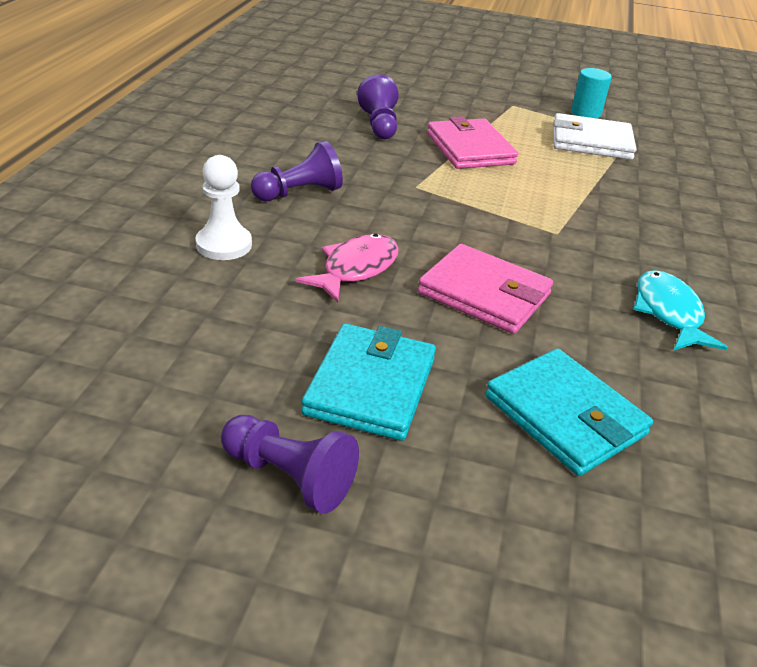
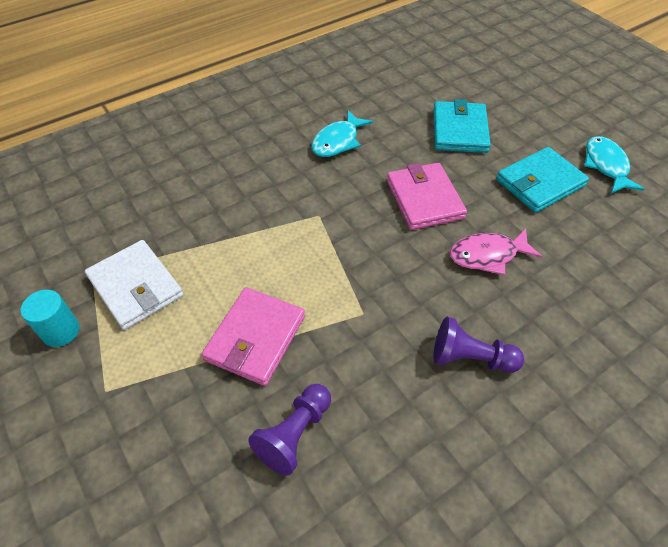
camera: 135 degrees left, 15 degrees up
(224, 245) = (569, 326): white pawn -> none
(289, 477) = (606, 165): purple pawn -> turquoise fish

